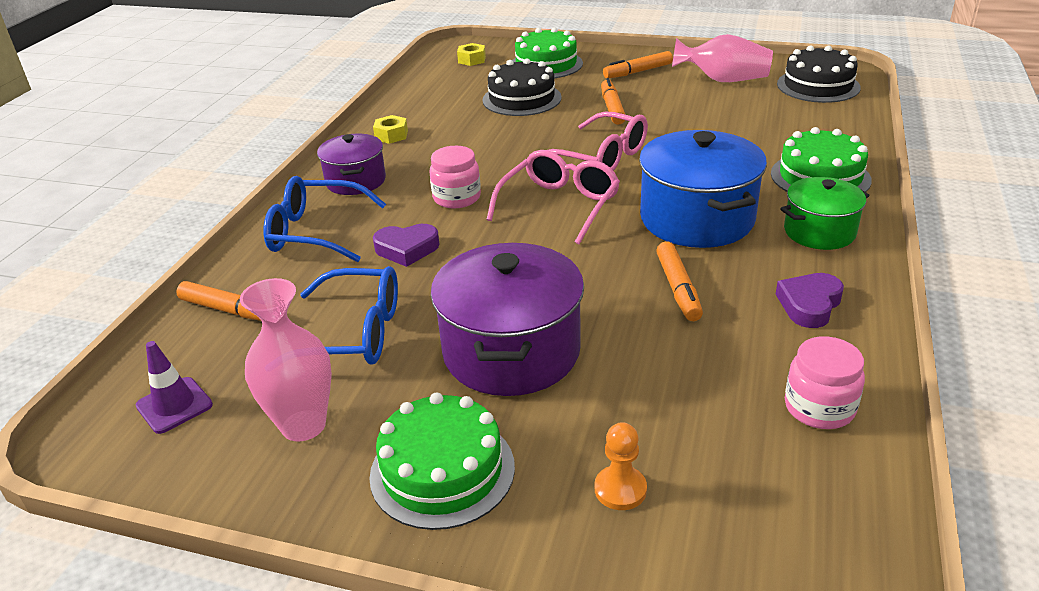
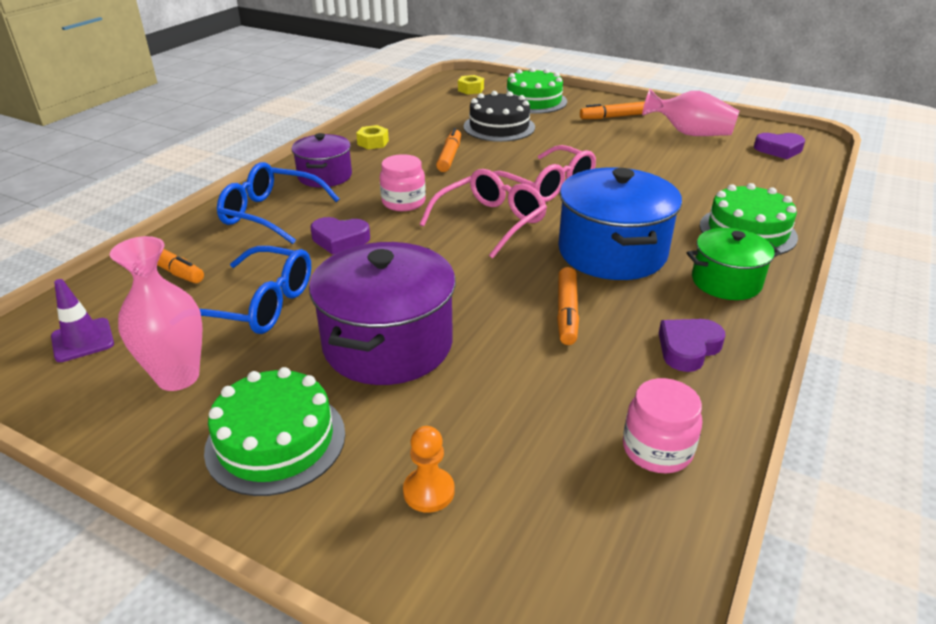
camera: 10 degrees right, 0 degrees up
(612, 108) = (576, 145): orange marker -> orange marker (449, 156)
(818, 86) = (779, 149): black cake -> purple heart

